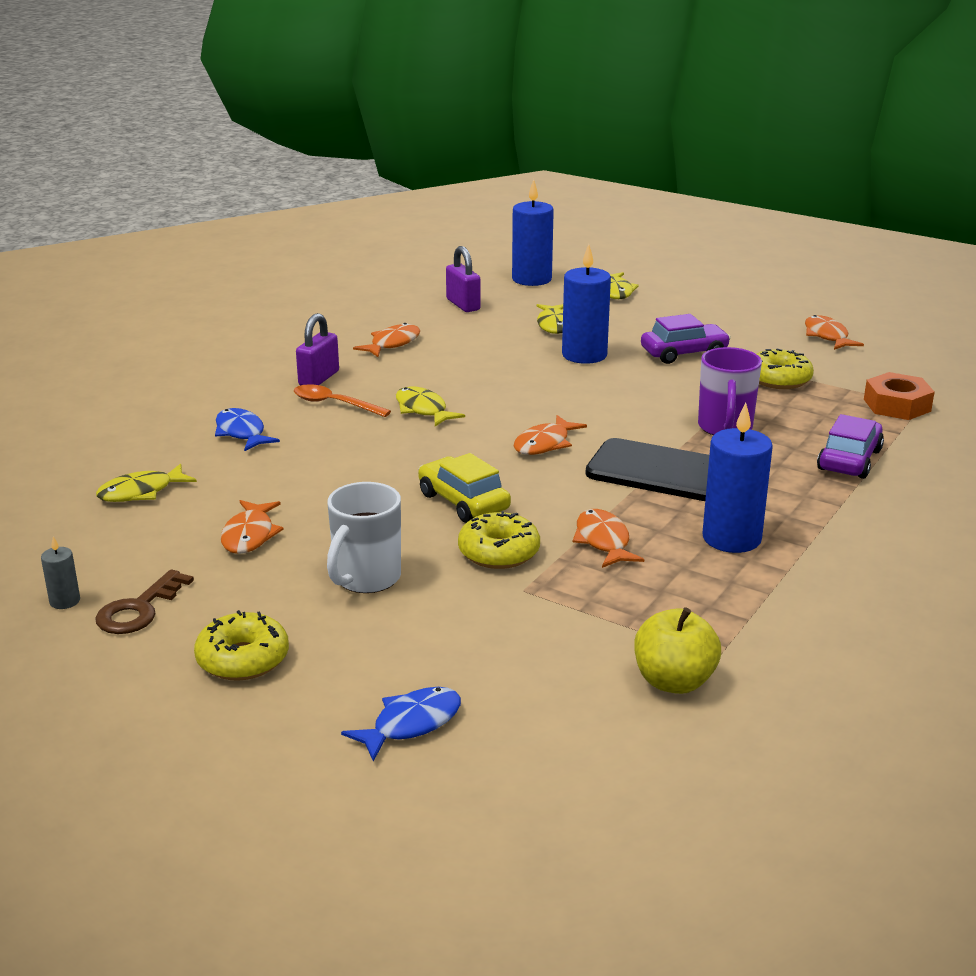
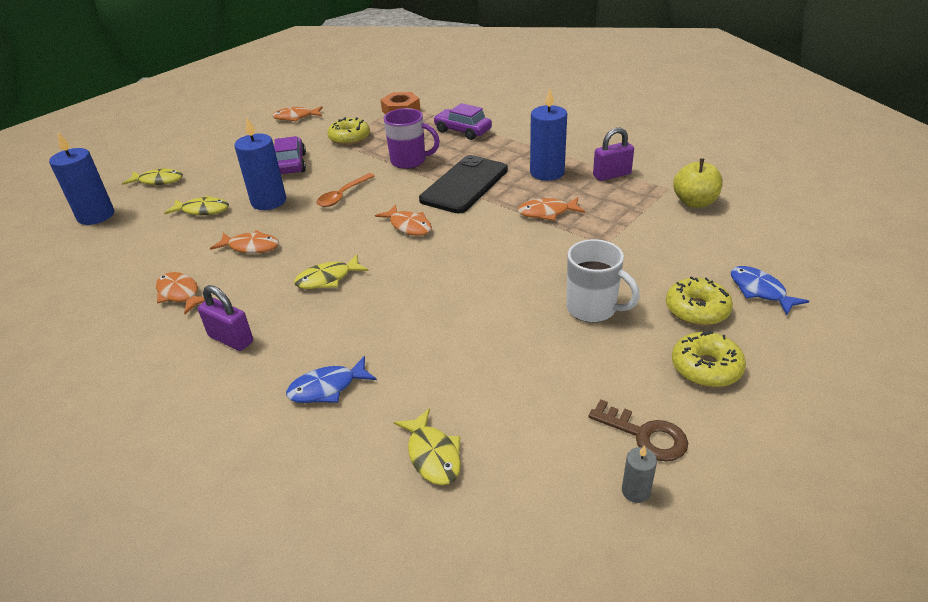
camera: 80 degrees left, 10 degrees up
(249, 535) = (525, 373): orange fish -> orange fish (251, 247)
(334, 404) = (292, 328): orange spoon -> orange spoon (343, 195)
(463, 305) = (122, 253): purple padlock -> purple padlock (612, 175)
(463, 502) = (487, 263): yellow car -> none
(499, 552) = (559, 251): yellow donut -> yellow donut (697, 310)

